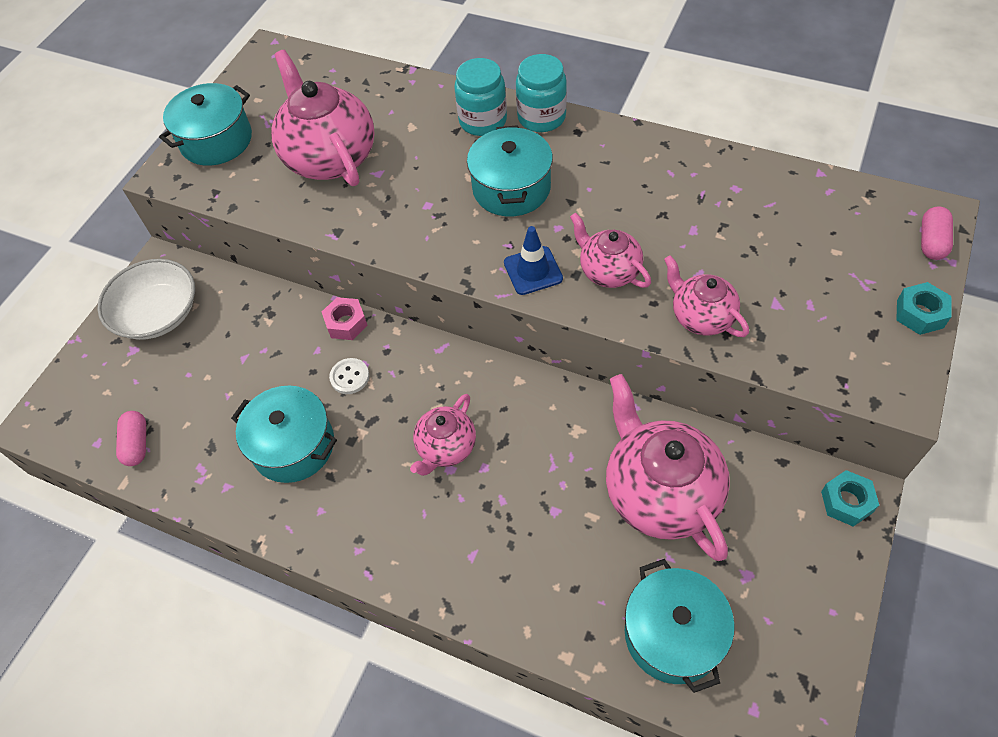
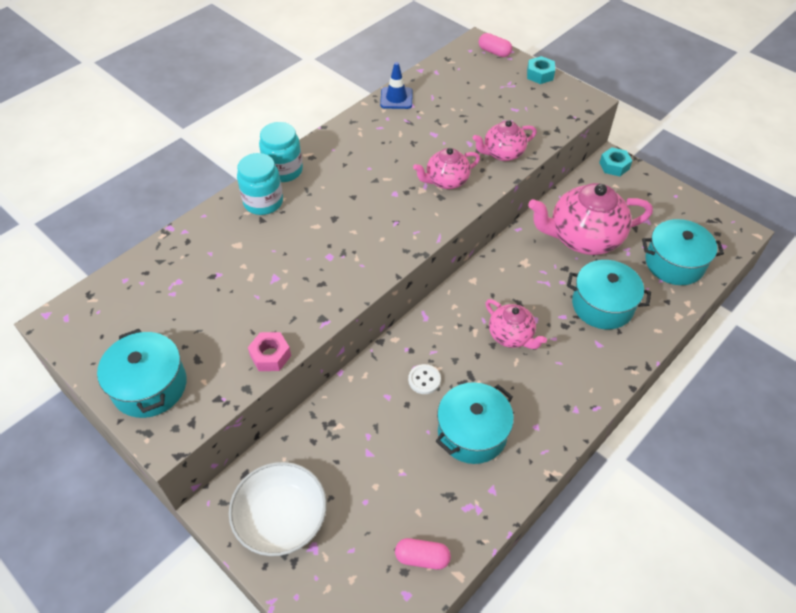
camera: 75 degrees left, 5 degrees down
(330, 157) = (234, 305): pink teapot -> none
(346, 323) = (370, 370): pink nut -> pink nut (270, 355)
(511, 188) = (343, 206): turquoise pot -> turquoise pot (602, 305)
(533, 271) = (426, 216): blue traffic cone -> blue traffic cone (396, 98)

